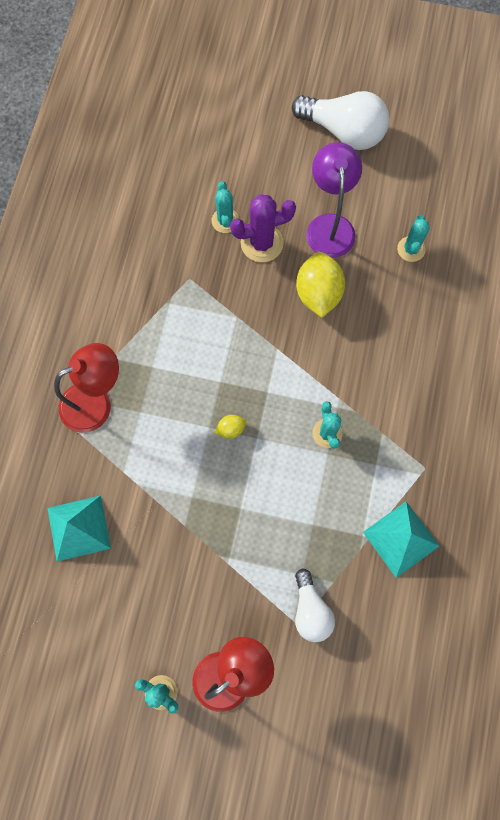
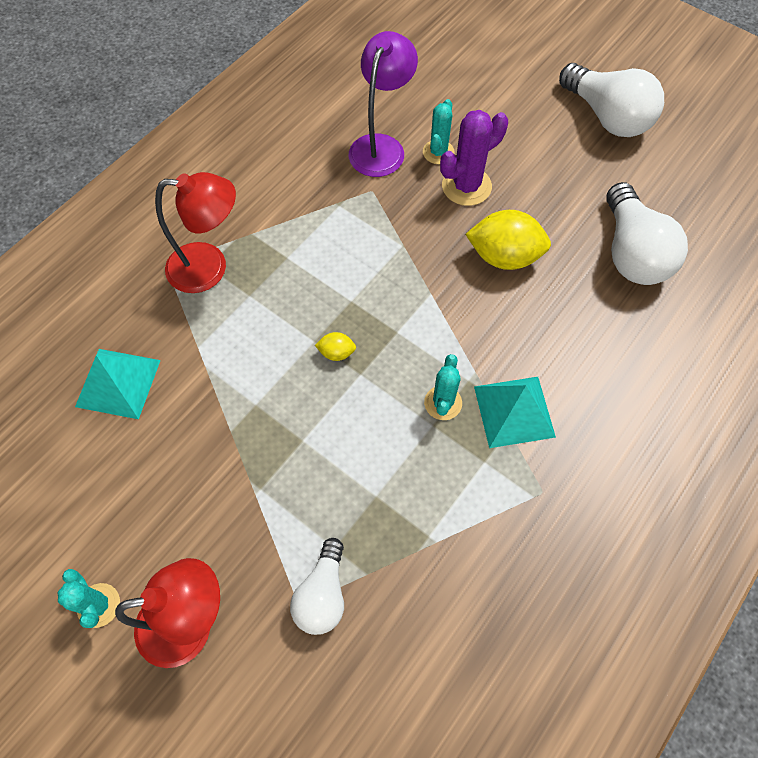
camera: 25 degrees right, 10 degrees down
(262, 243) = (466, 186): purple cactus -> purple cactus turned 45 degrees counterclockwise
(318, 293) = (504, 257): yellow lemon -> yellow lemon turned 75 degrees clockwise
(330, 226) = (549, 197): purple lamp -> purple lamp (381, 146)
(401, 538) = (474, 561): turquoise pyramid -> turquoise pyramid (514, 411)
(411, 249) = (632, 253): turquoise cactus -> white light bulb

